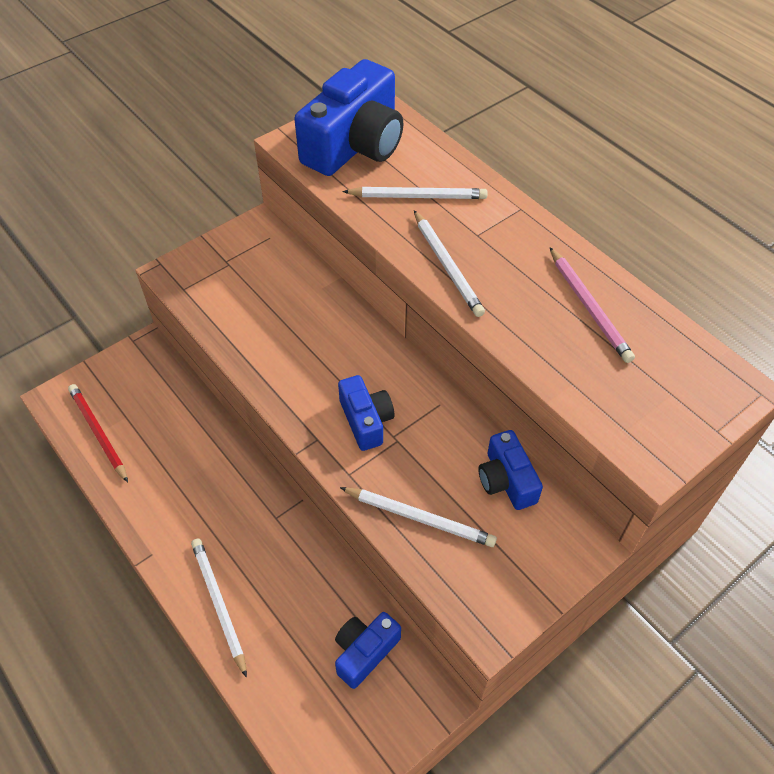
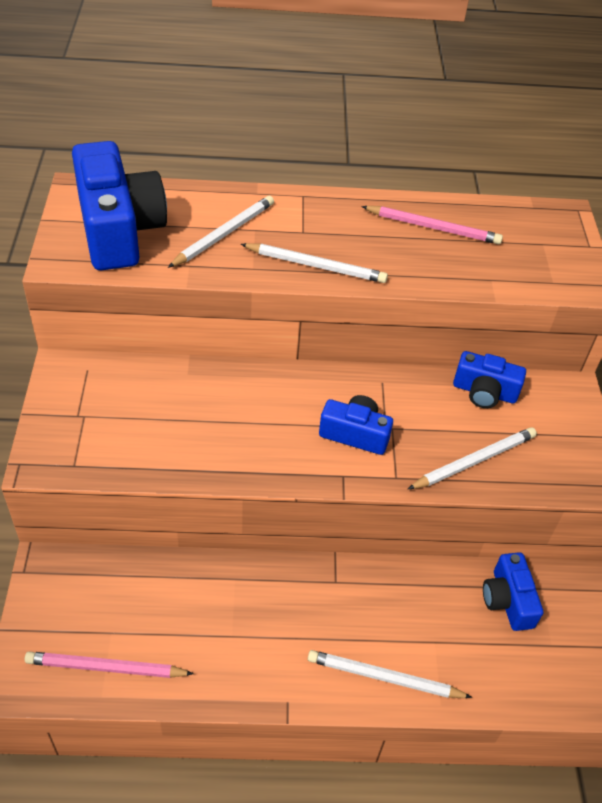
camera: 55 degrees left, 5 degrees down
(98, 433) = (106, 667): red pencil -> pink pencil

